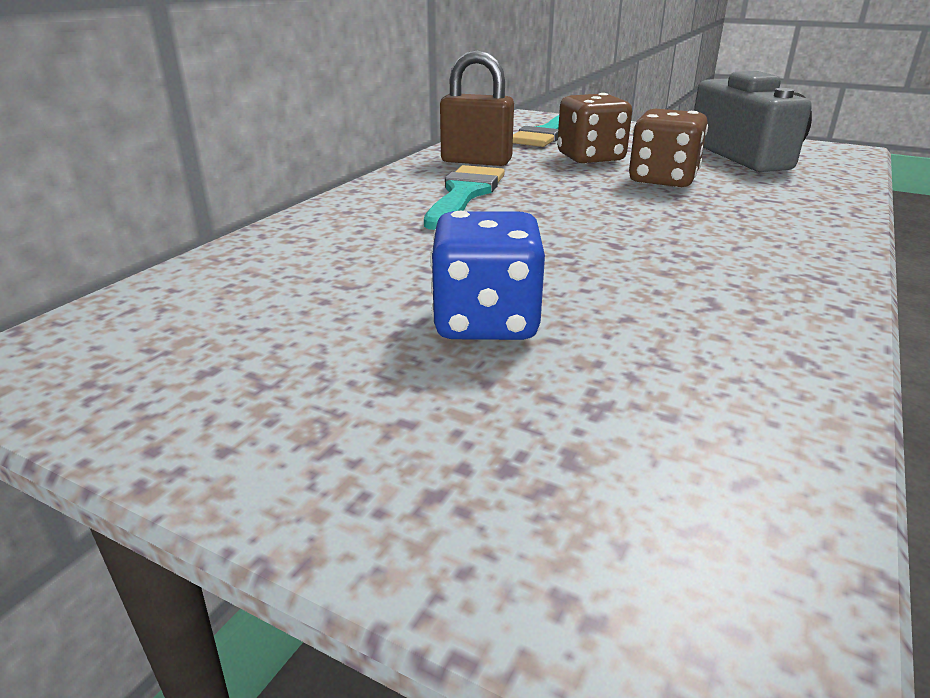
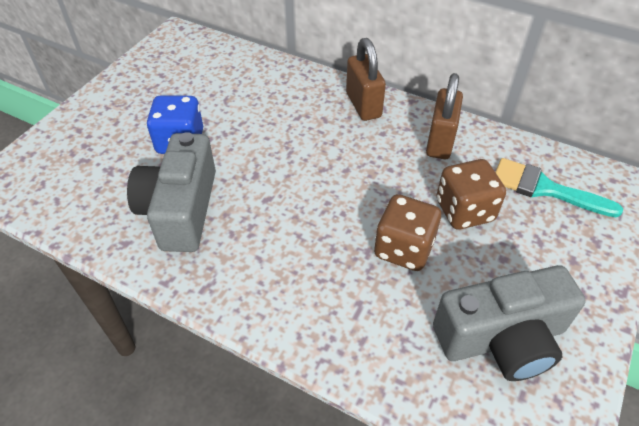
camera: 90 degrees right, 20 degrees up
(395, 191) = (363, 105): none -> brown padlock
(464, 194) = (358, 135): turquoise brush -> none
(677, 307) = (181, 209): none -> grey camera

